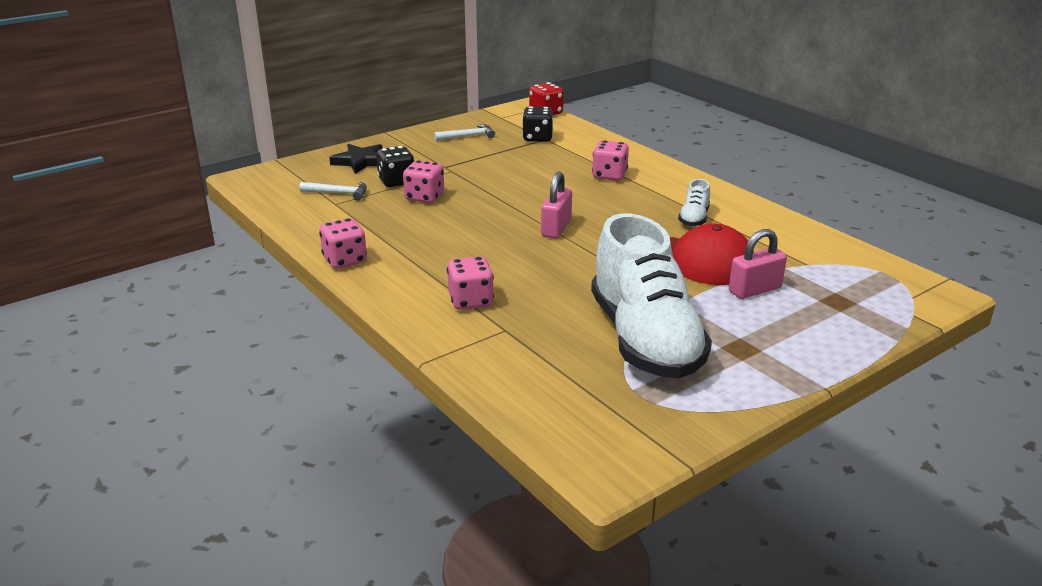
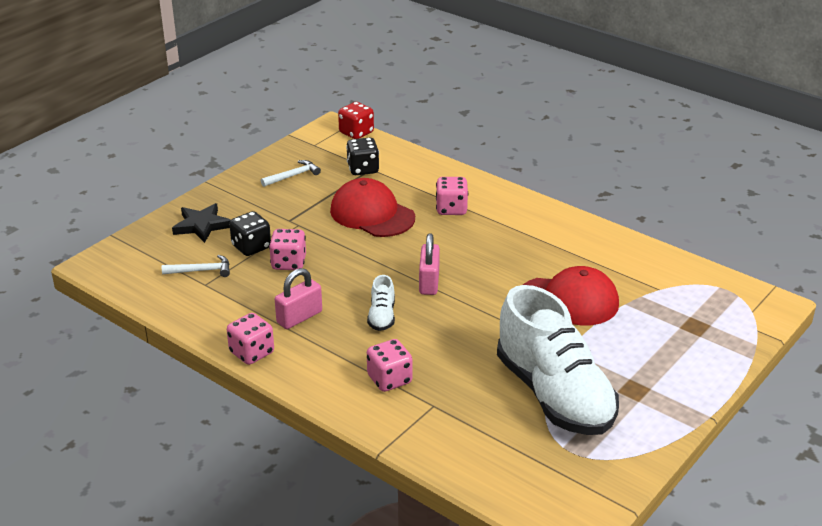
camera: 15 degrees left, 5 degrees up
(527, 171) = (372, 214): none -> red cap
(694, 219) = (546, 251): white shoe -> white shoe (382, 316)
(755, 290) = (625, 325): pink padlock -> pink padlock (299, 317)

